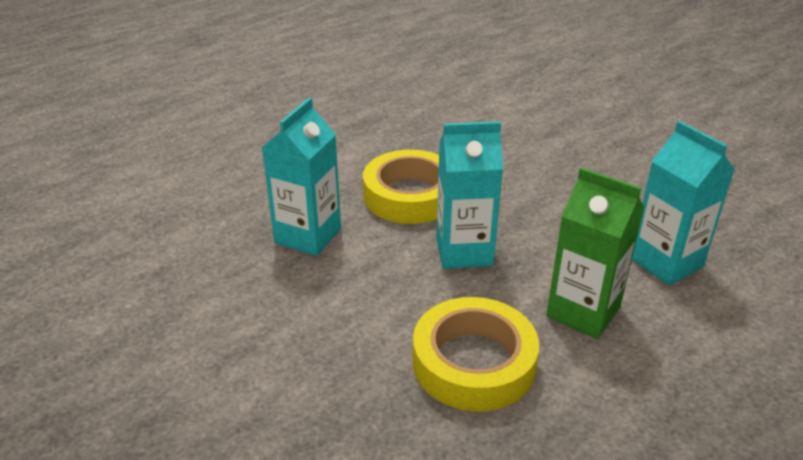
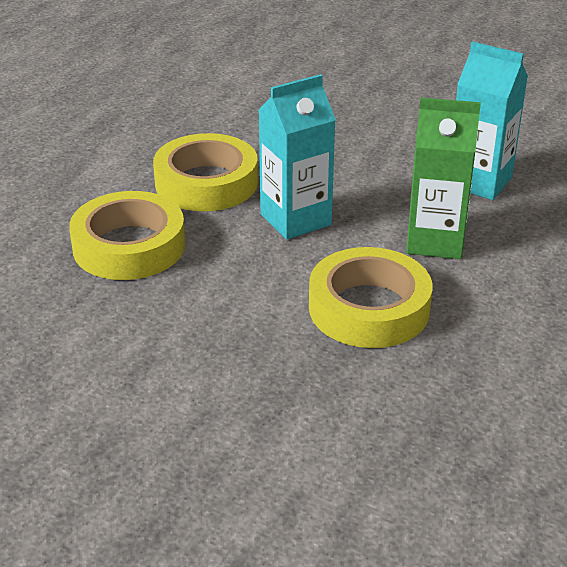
camera: 25 degrees left, 0 degrees up
(308, 236) = (129, 246): turquoise carton -> yellow tape

